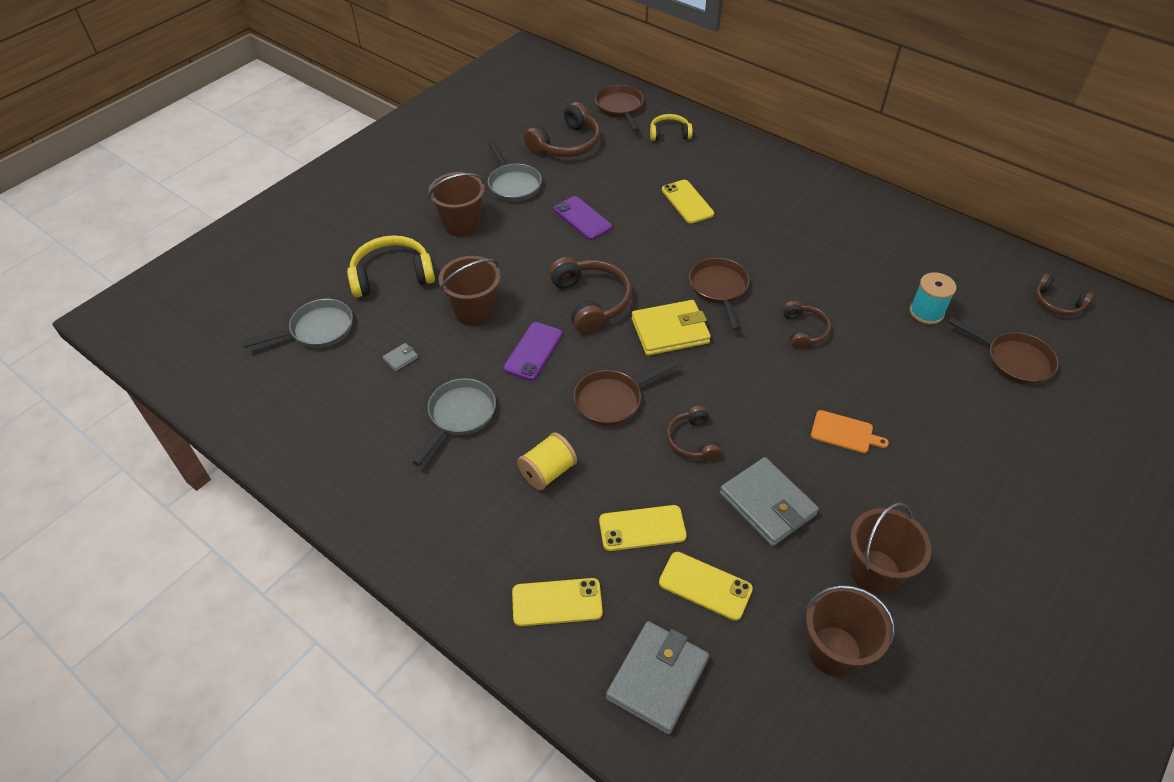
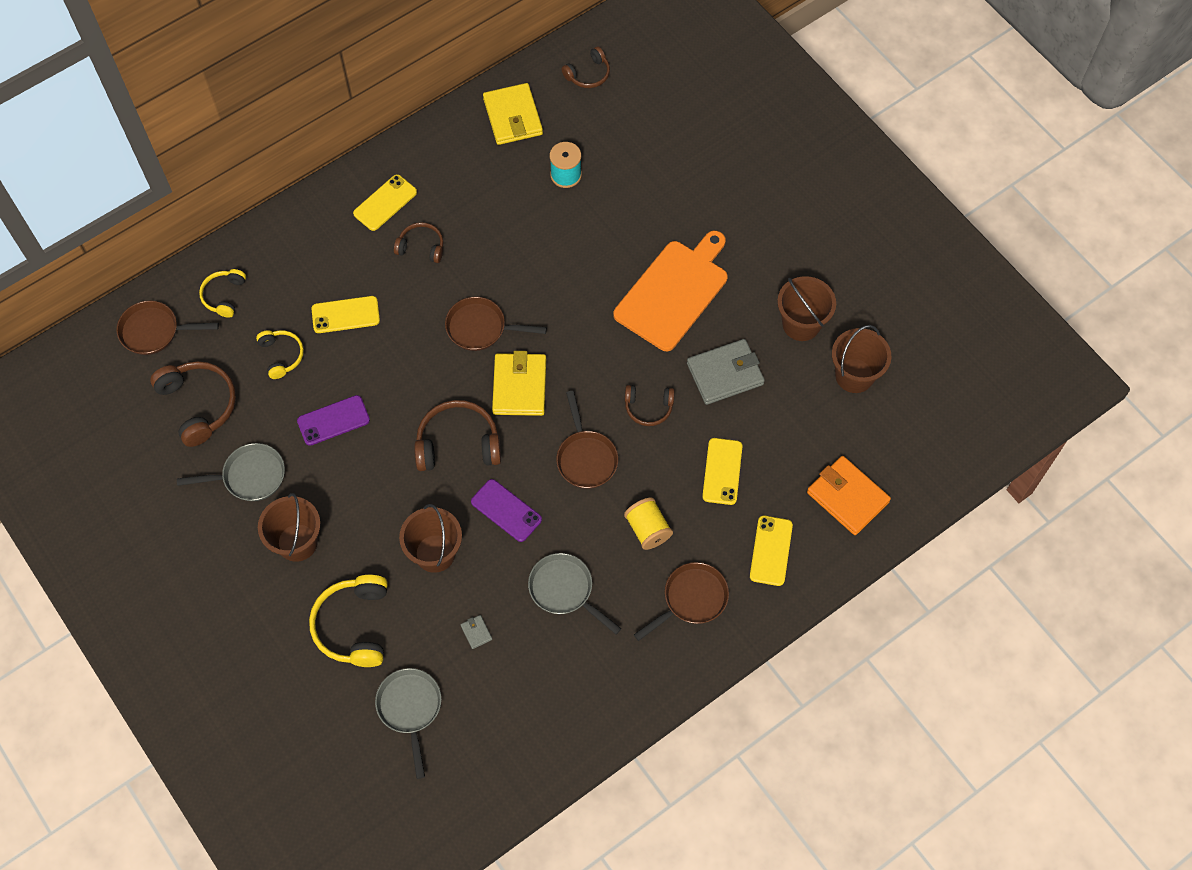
camera: 75 degrees left, 15 degrees up
(630, 176) = (281, 355): none -> yellow headphones
(657, 678) = (847, 497): grey wallet -> orange wallet
(705, 586) = (783, 442): yellow phone -> yellow phone (385, 203)
(804, 331) = (555, 278): brown headphones -> brown headphones (421, 247)
(844, 432) = (673, 292): orange cutting board -> orange cutting board, size x2.27
(963, 259) = (513, 117): none -> yellow wallet
(1013, 360) = (639, 138): brown pan -> brown pan (691, 599)

